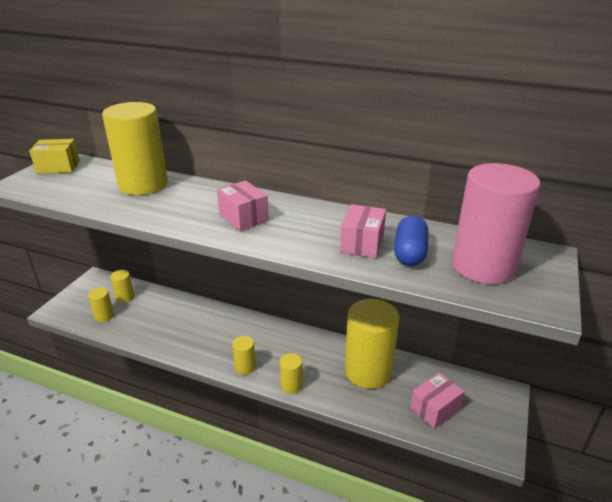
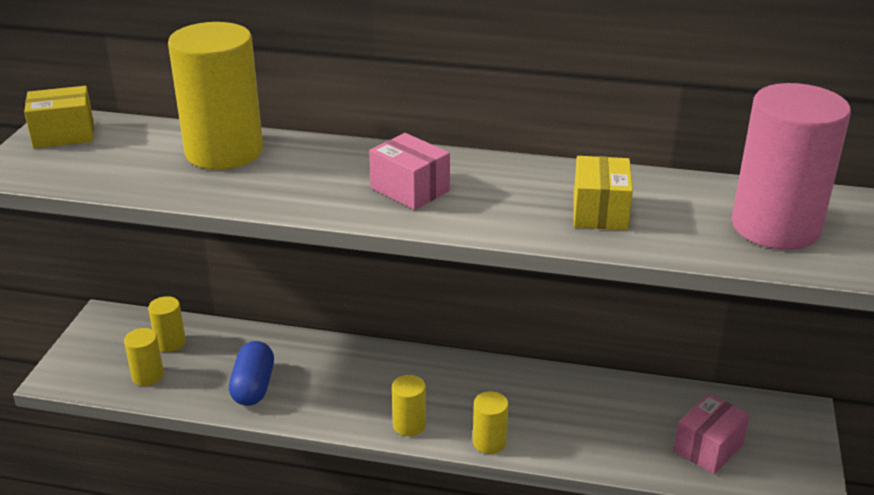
camera: 10 degrees left, 0 degrees up
(362, 244) = (600, 212): pink box -> yellow box
(368, 371) = (597, 408): yellow cylinder -> none
(409, 253) = (671, 219): blue capsule -> blue capsule (253, 387)

